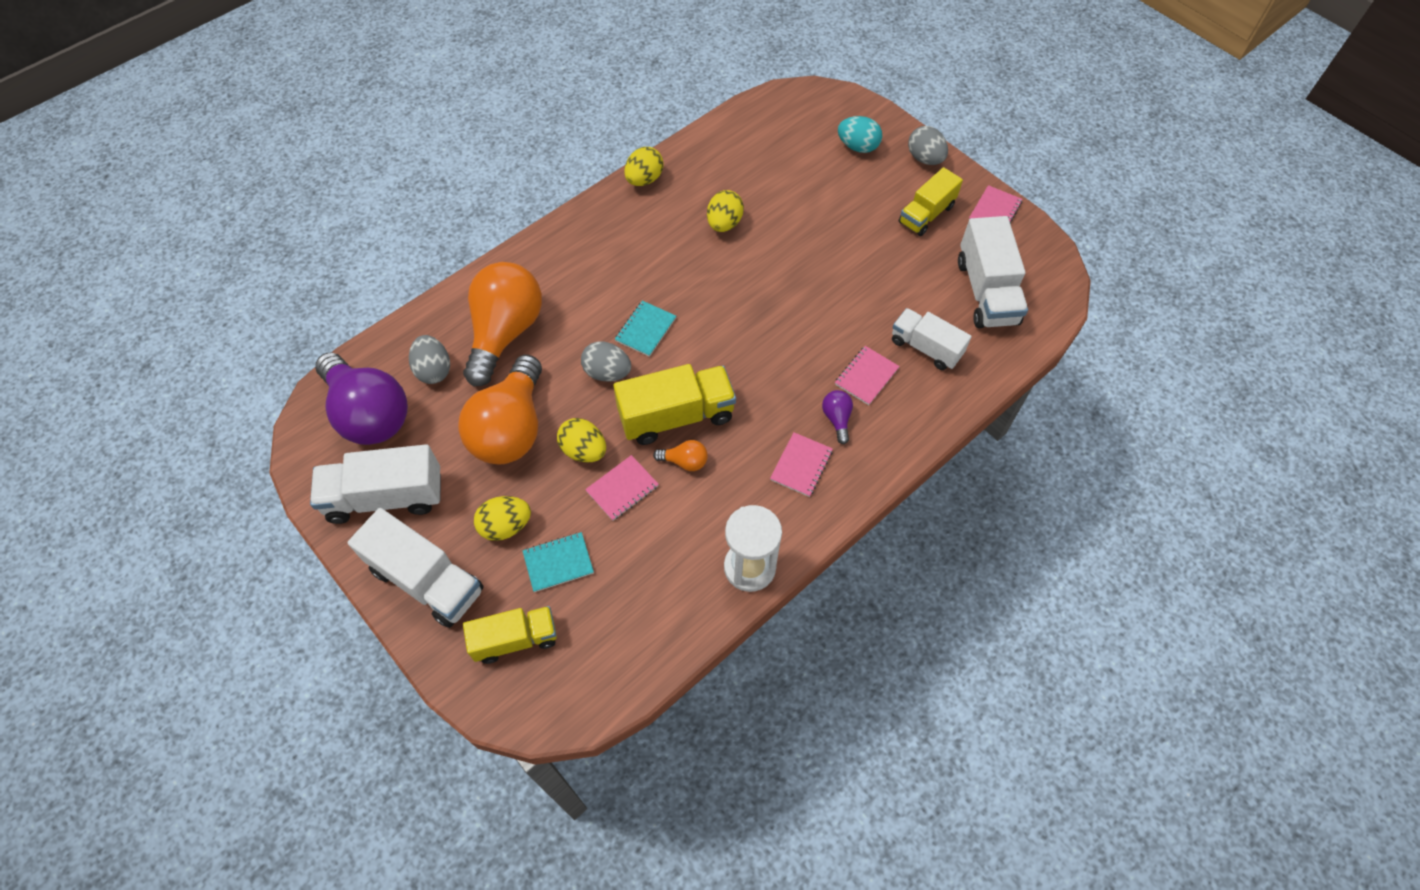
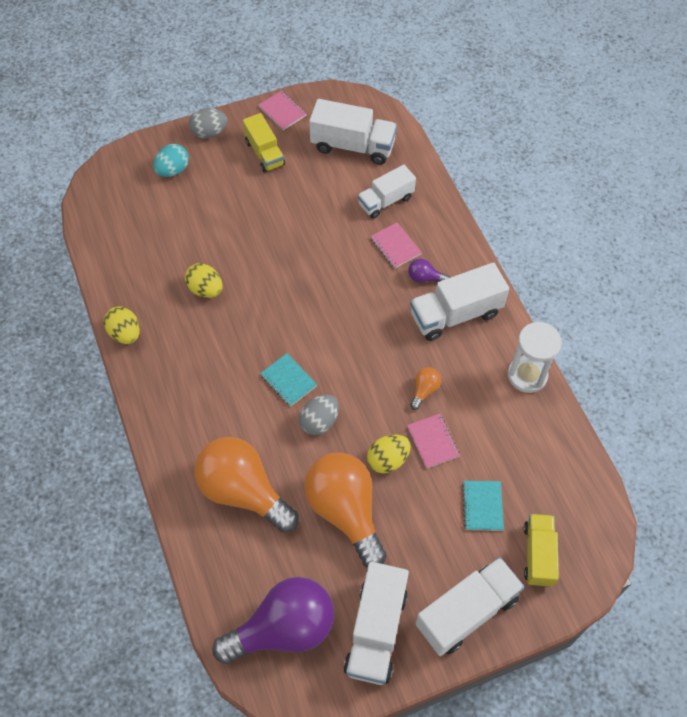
camera: 70 degrees left, 0 degrees up
(434, 370) = (258, 561): grey egg -> none
(506, 526) = (437, 538): yellow egg -> none
(511, 428) = (345, 511): orange light bulb -> orange light bulb turned 150 degrees counterclockwise
(676, 416) = (381, 383): yellow truck -> none
(801, 465) = (455, 314): pink notebook -> white truck

